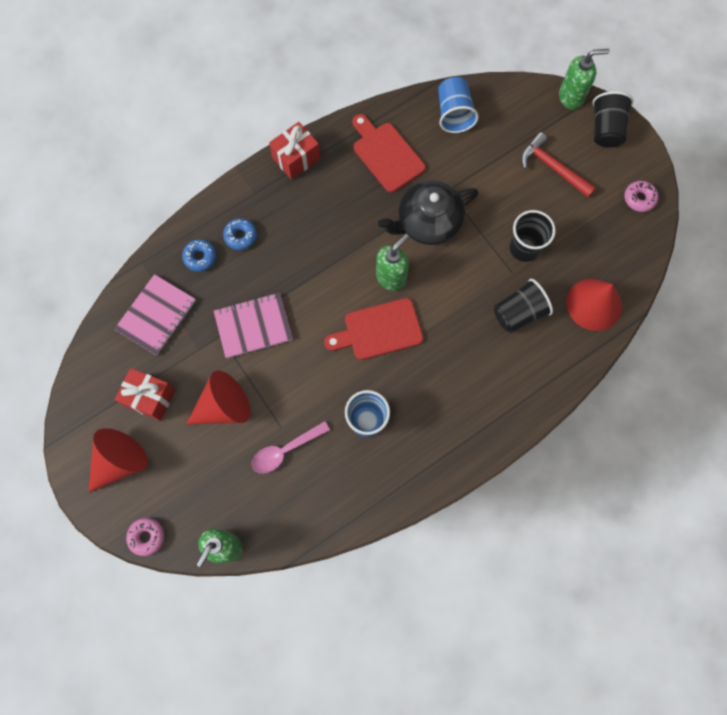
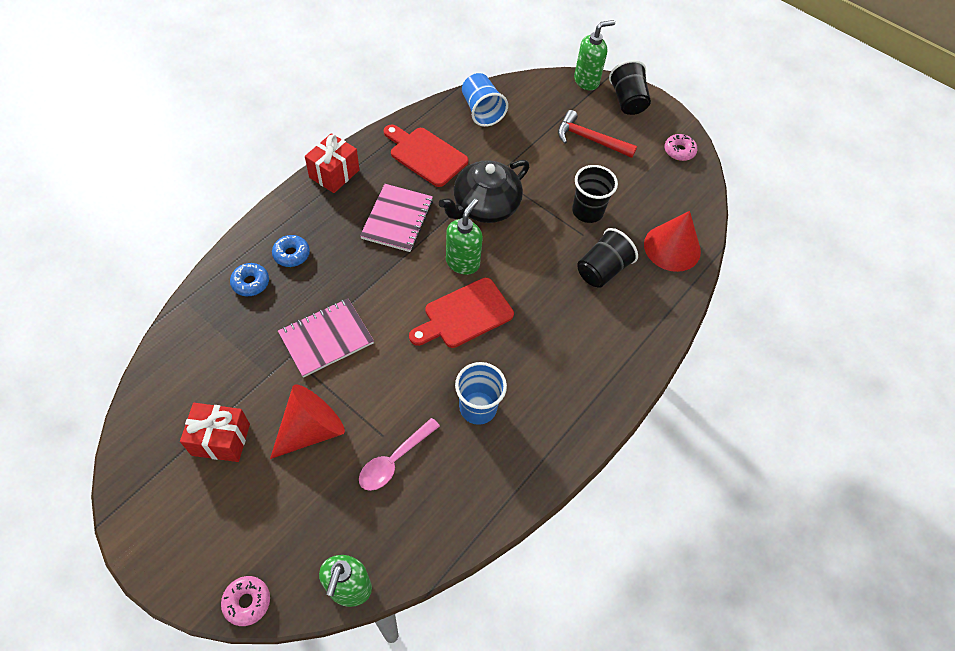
camera: 20 degrees left, 15 degrees down
(120, 462) = (196, 520): red cone -> none
(156, 315) = (212, 350): pink notebook -> pink notebook (397, 219)

